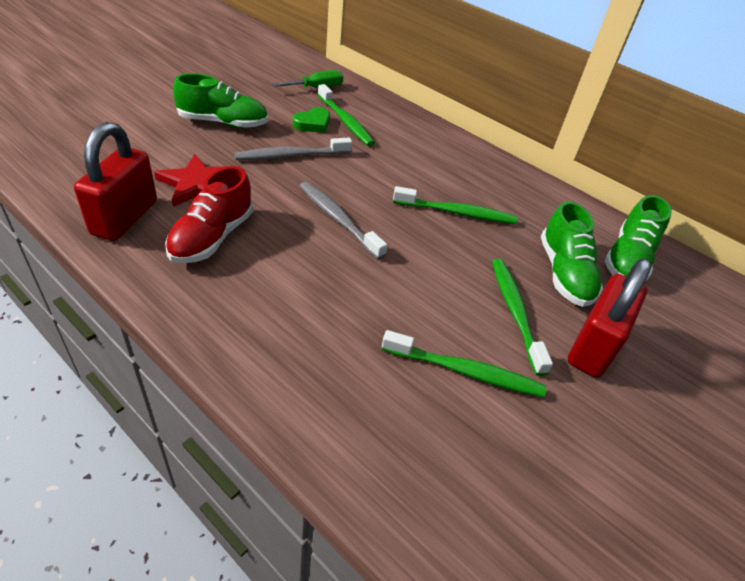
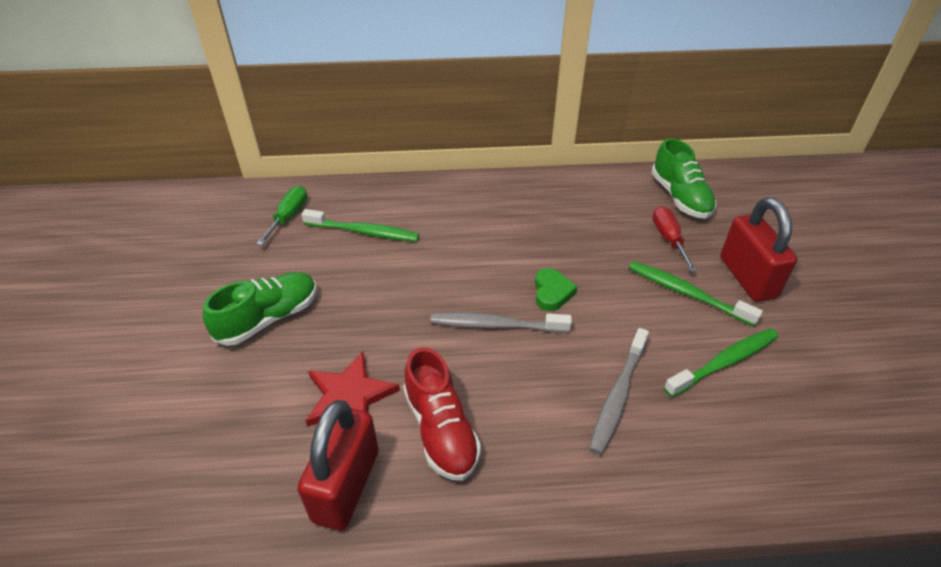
camera: 40 degrees left, 0 degrees up
(125, 218) = (346, 486): red padlock -> red padlock turned 45 degrees clockwise
(291, 156) = (376, 301): grey toothbrush -> grey toothbrush (618, 396)
(313, 124) = (343, 256): green heart -> green heart (552, 292)
(457, 213) = (554, 247): green toothbrush -> none
(564, 273) = (668, 239): green shoe -> red screwdriver

